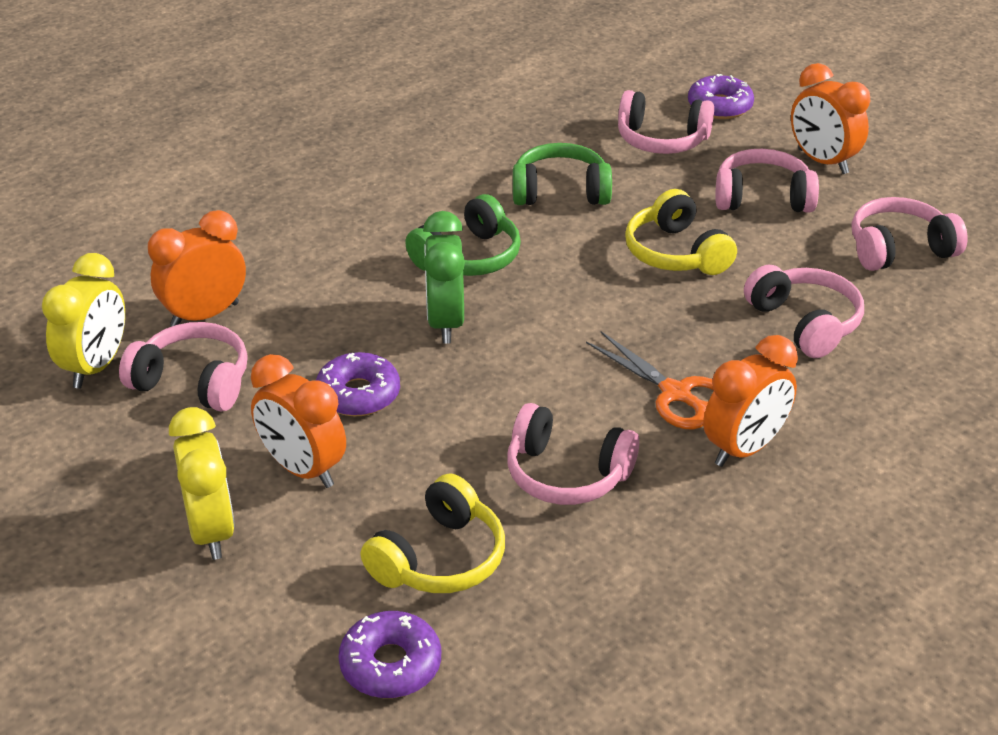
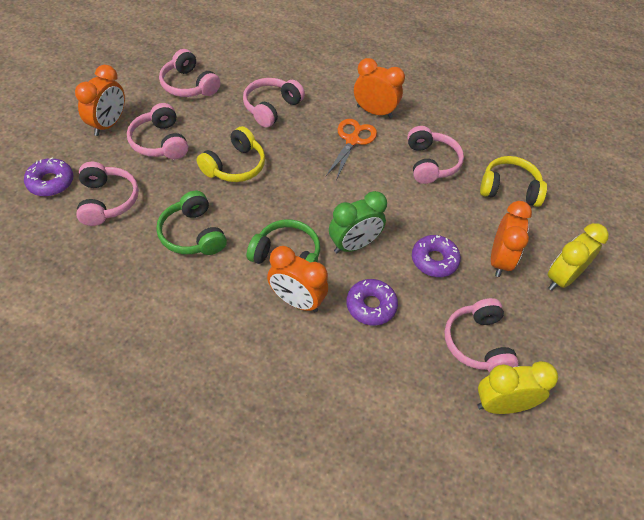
camera: 120 degrees left, 15 degrees up
(204, 315) = (420, 371): orange clock -> orange clock (296, 301)
(390, 664) = (570, 185): purple donut -> purple donut (371, 306)

